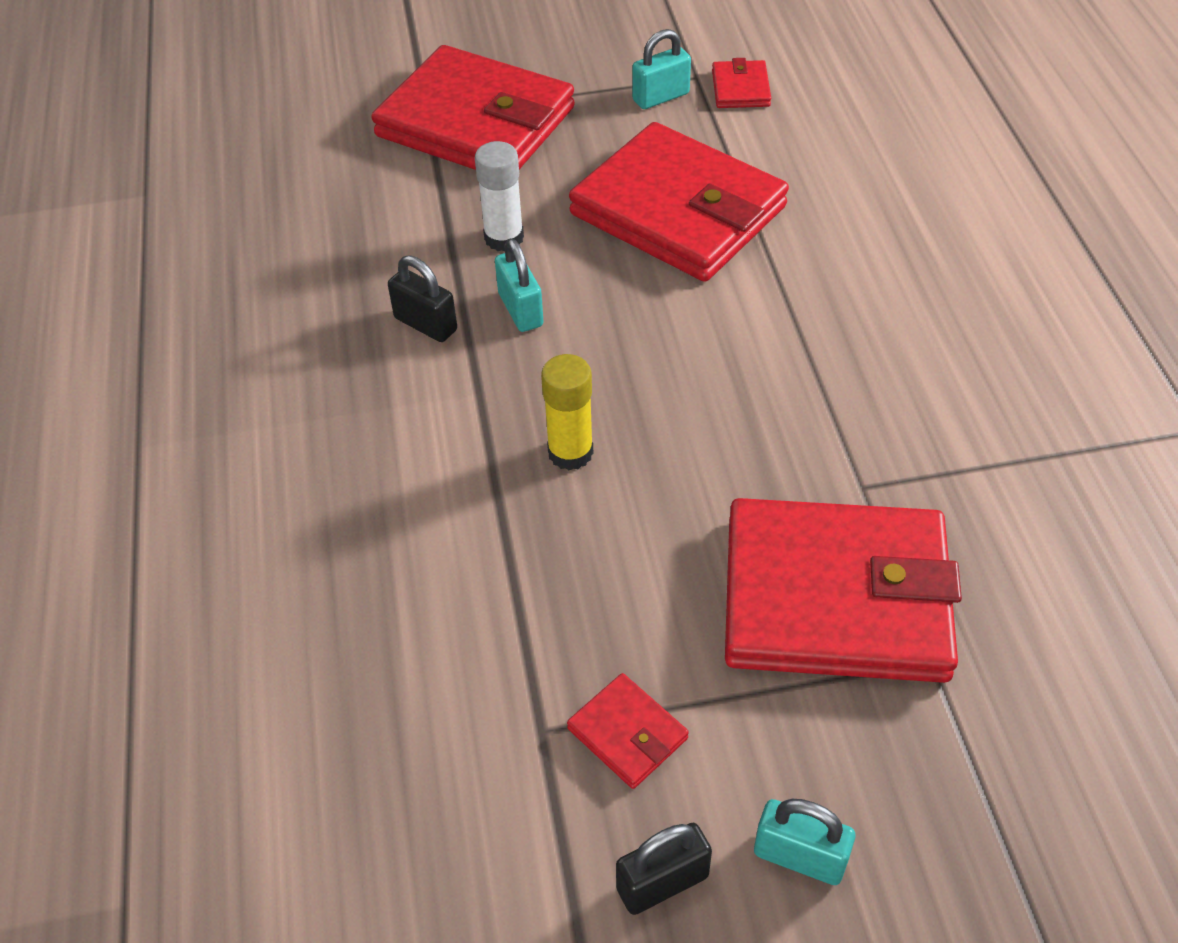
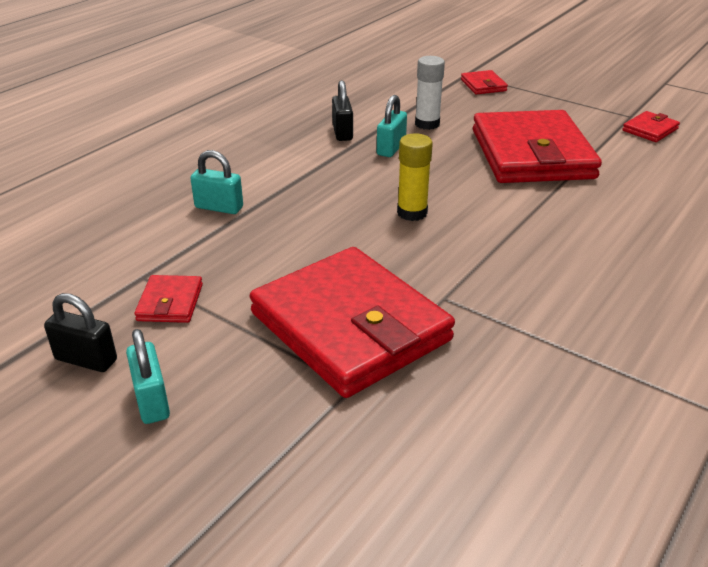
camera: 45 degrees right, 15 degrees down
(476, 122) = (483, 85): red wallet -> red wallet, size x0.41
(570, 452) = (325, 202): yellow glue stick -> yellow glue stick (412, 213)
(660, 97) = (596, 114): turquoise padlock -> turquoise padlock (219, 207)

